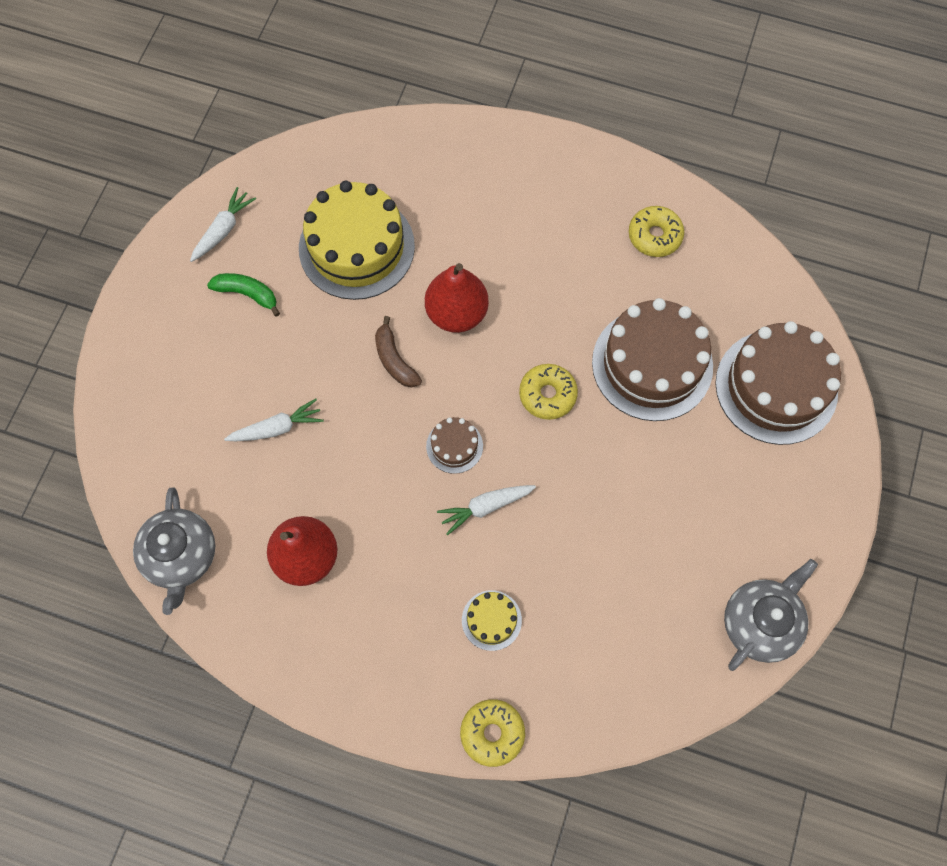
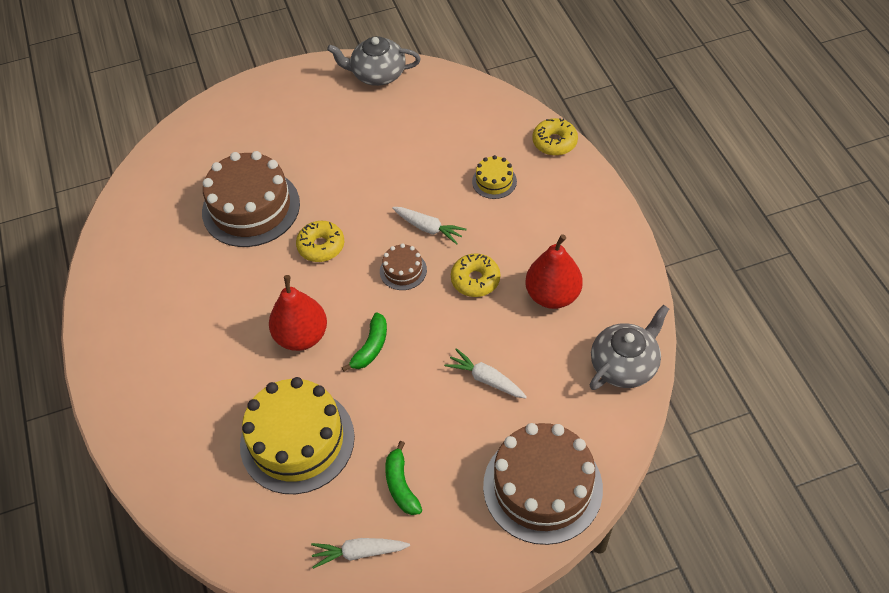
camera: 125 degrees left, 15 degrees down
(394, 360) = (371, 347): brown banana -> green banana
(654, 236) = (143, 264): yellow donut -> yellow donut (475, 280)
(776, 387) = (216, 142): brown cake -> brown cake (542, 487)

